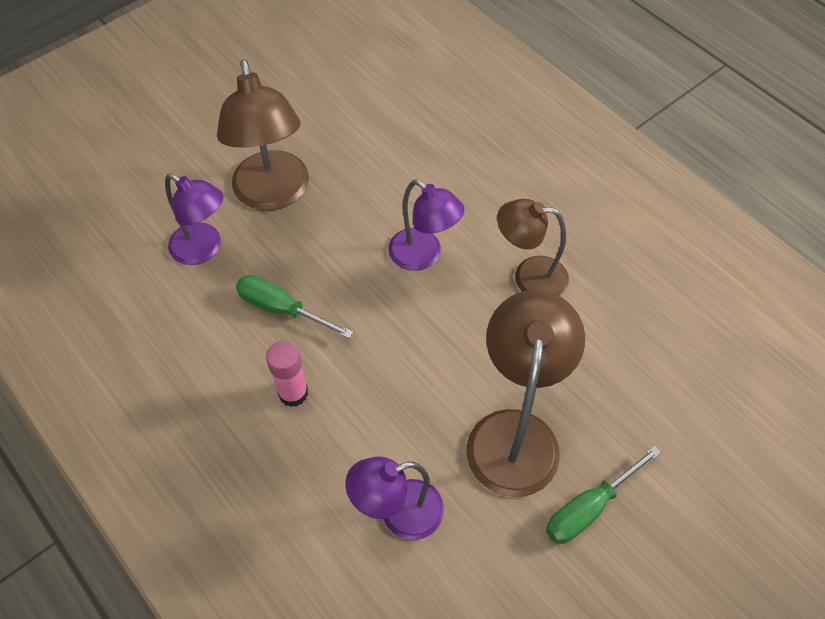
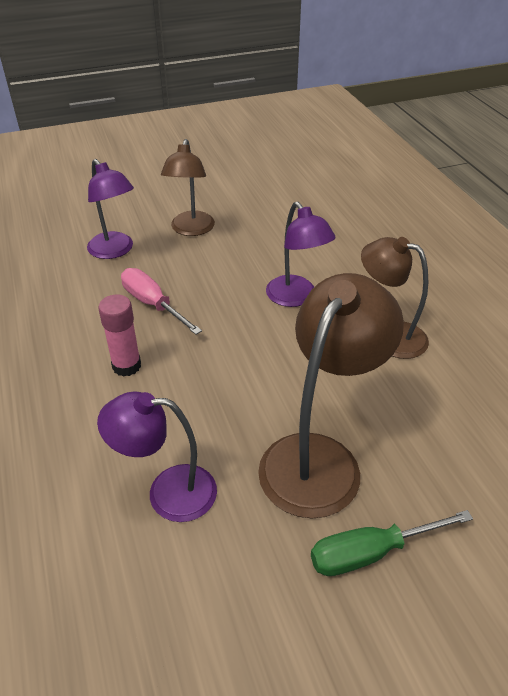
camera: 20 degrees right, 15 degrees down
(273, 194) = (191, 230): brown lamp -> brown lamp, size x0.65
(281, 309) = (153, 304): green screwdriver -> pink screwdriver

